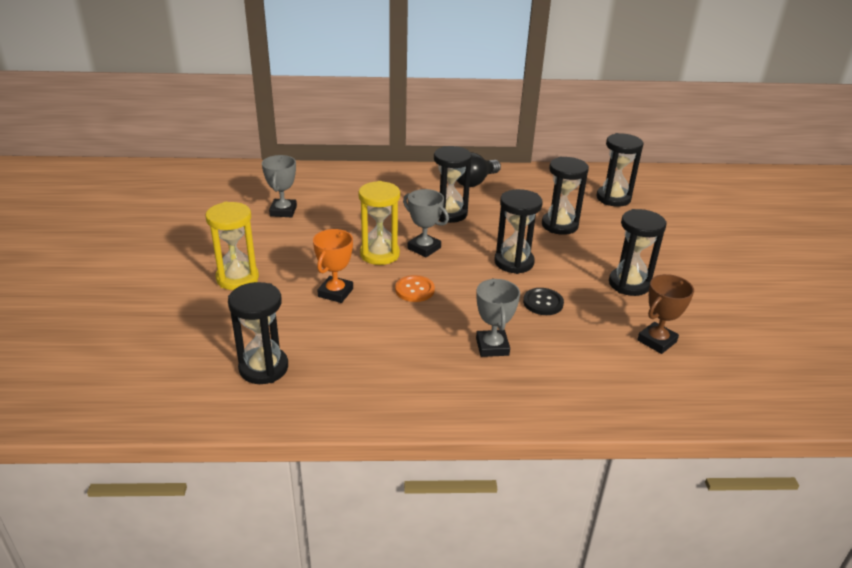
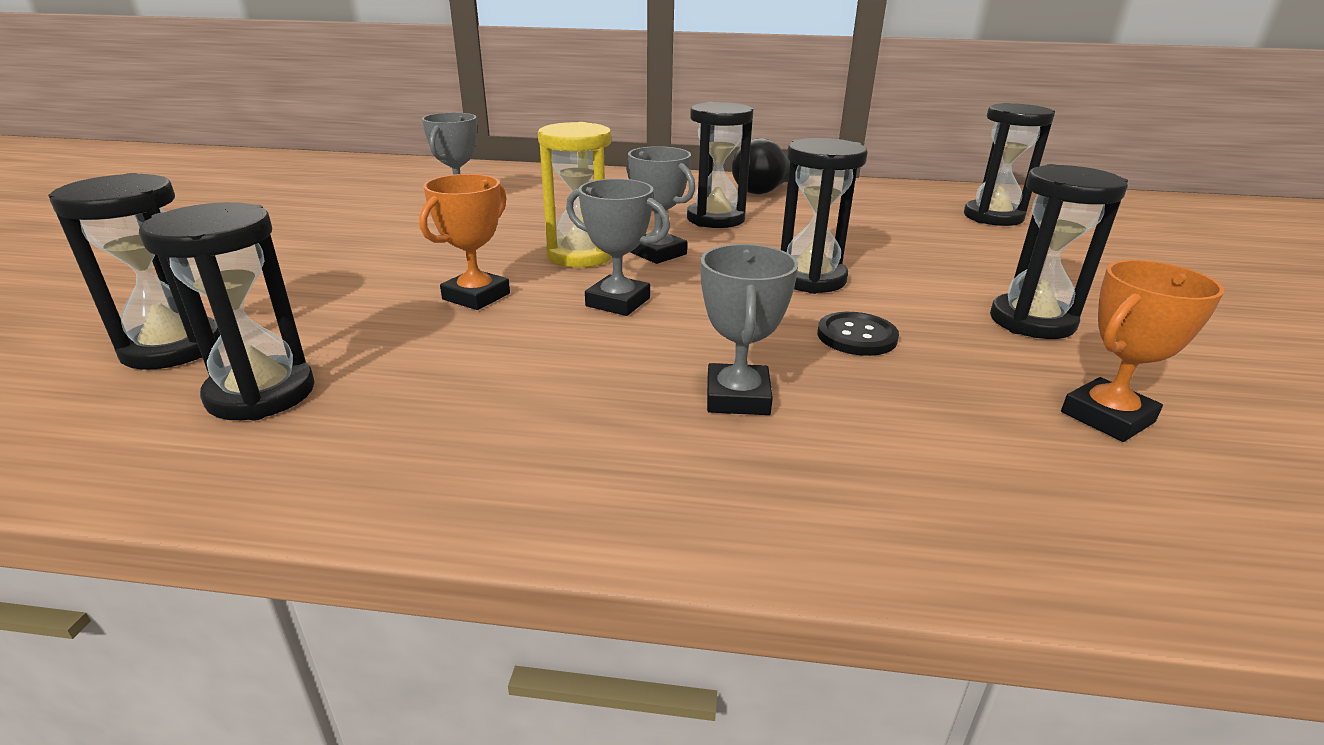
camera: 10 degrees right, 5 degrees down
(237, 278) = (328, 269): yellow hourglass -> none
(414, 290) = (618, 302): orange button -> grey trophy
(559, 225) = (899, 241): black hourglass -> black hourglass (173, 348)
(656, 341) = (1107, 417): brown trophy -> orange trophy

